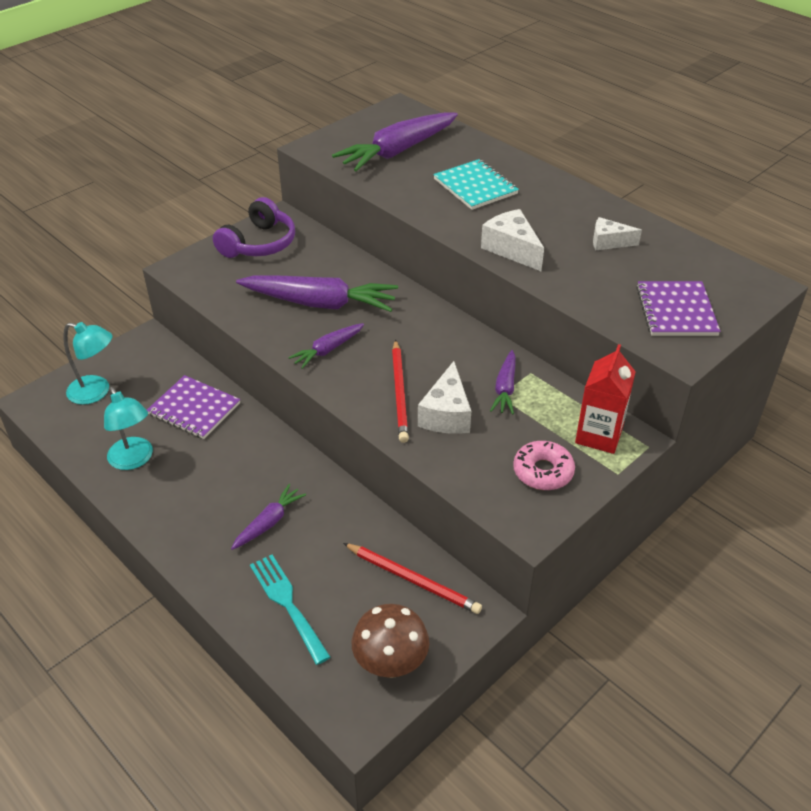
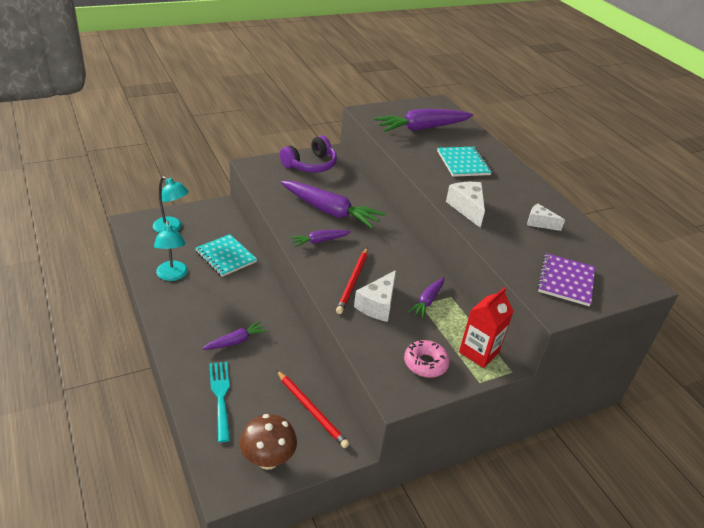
camera: 15 degrees right, 5 degrees down
(194, 409) = (225, 256): purple notebook -> turquoise notebook

